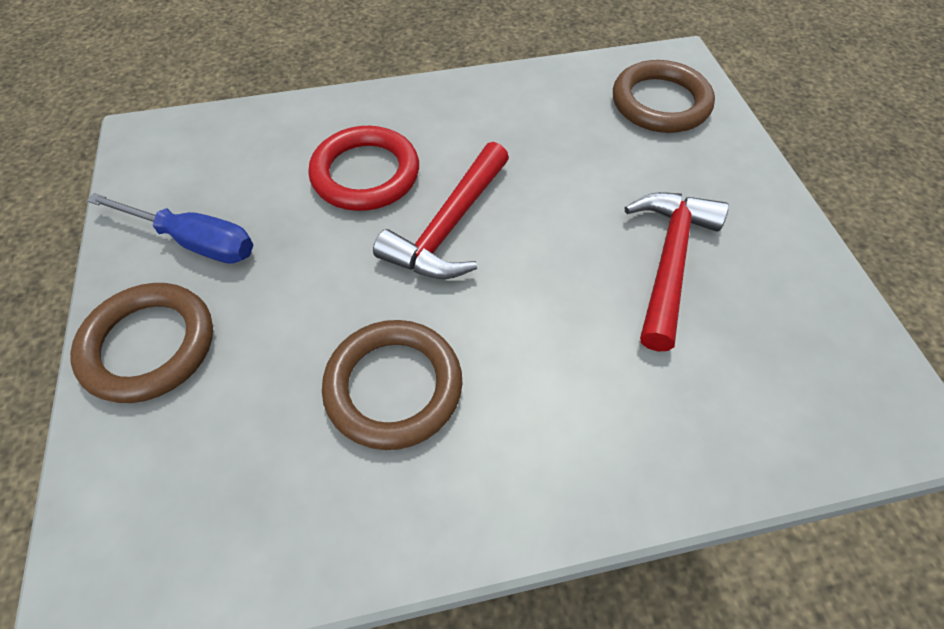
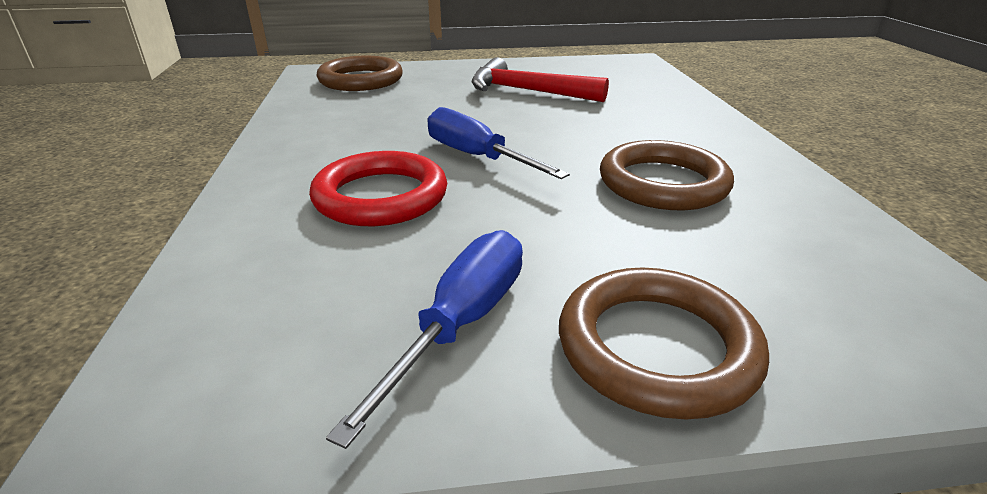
camera: 85 degrees left, 25 degrees down
(448, 227) = (477, 157): red hammer -> blue screwdriver

